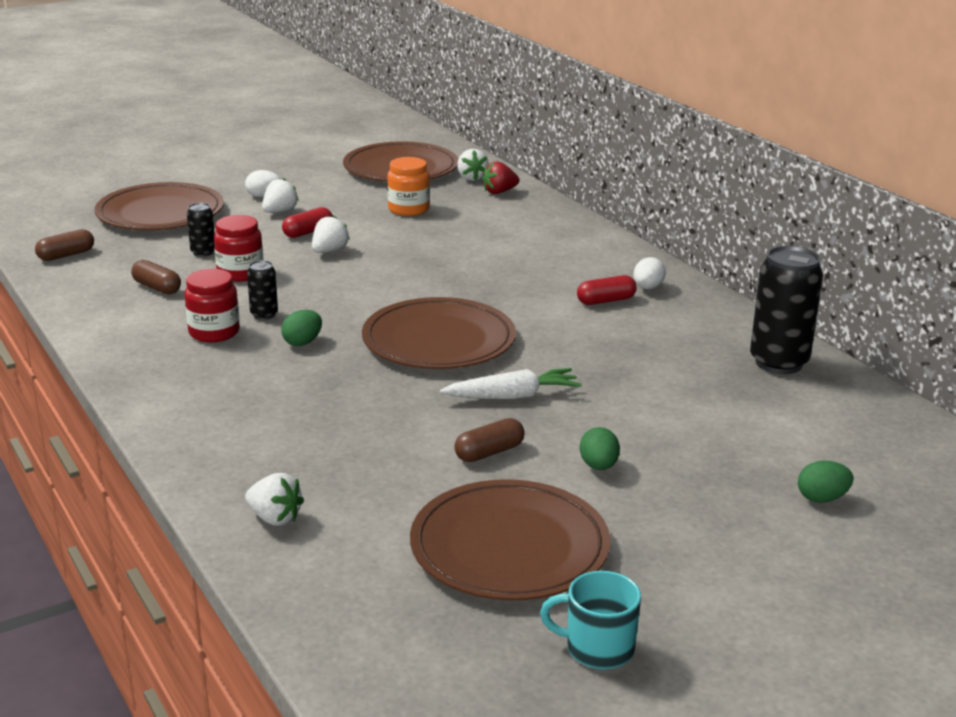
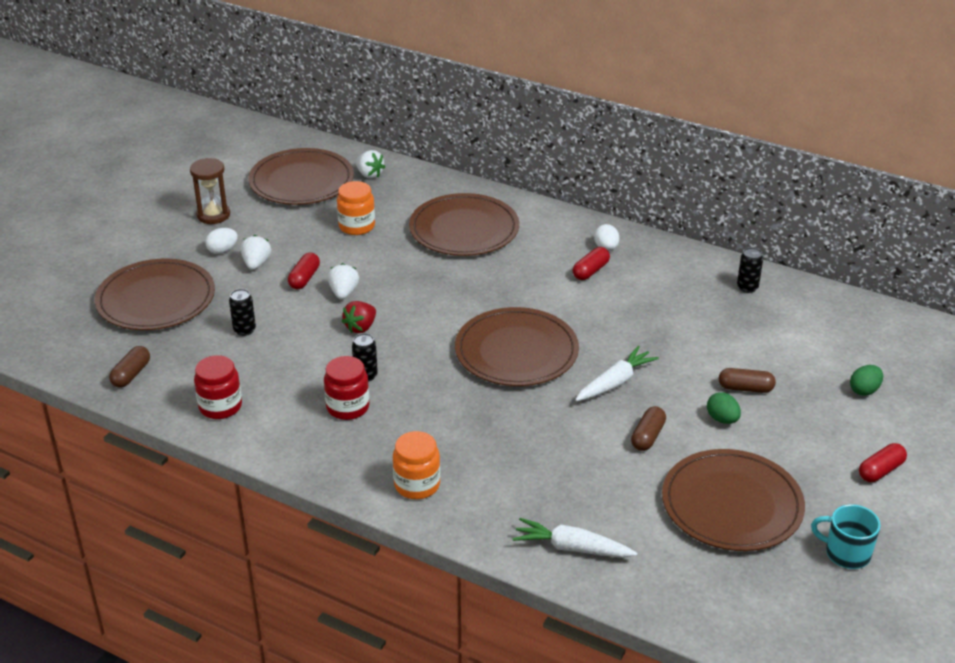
camera: 30 degrees left, 10 degrees up
(157, 287) = (250, 380): brown capsule -> brown capsule (745, 388)
(193, 411) = (417, 485): none -> orange jar
(240, 273) = (300, 341): red jar -> red jar (220, 406)
(275, 518) = (572, 548): white strawberry -> white carrot
(290, 172) = (213, 215): none -> brown hourglass
(302, 342) = (424, 391): green egg -> none
(499, 192) = (406, 183): red strawberry -> red strawberry (360, 327)
(511, 237) = (464, 229): none -> brown plate
(597, 648) = (846, 553): turquoise mug -> turquoise mug turned 45 degrees clockwise
(749, 583) = (880, 471): none -> red capsule
(778, 363) = (747, 287): black can -> black can, size x0.50

